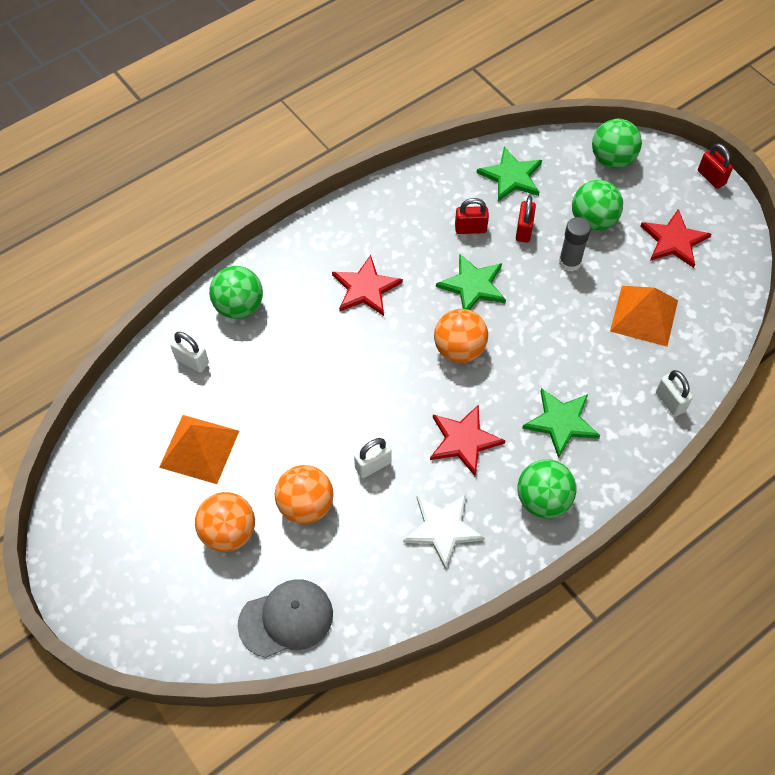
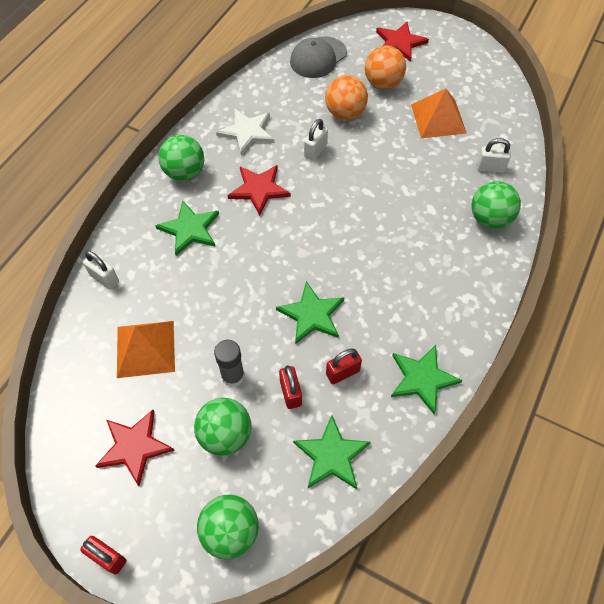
camera: 155 degrees right, 0 degrees up
(365, 288) = (401, 274): red star -> red star (400, 43)
(404, 199) = (422, 379): none -> green star
(459, 349) = (295, 254): orange ball -> none

